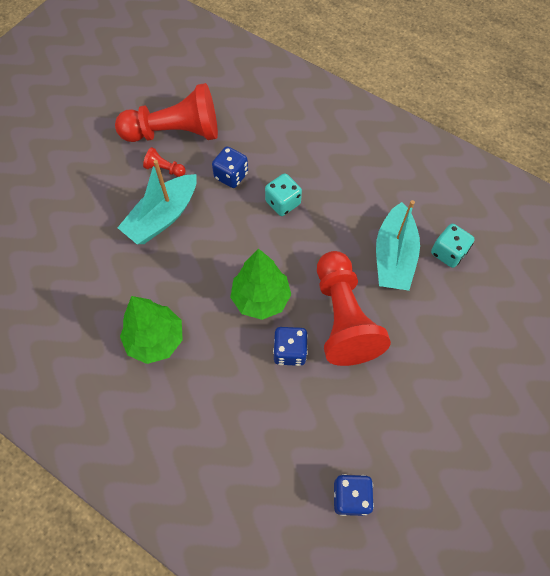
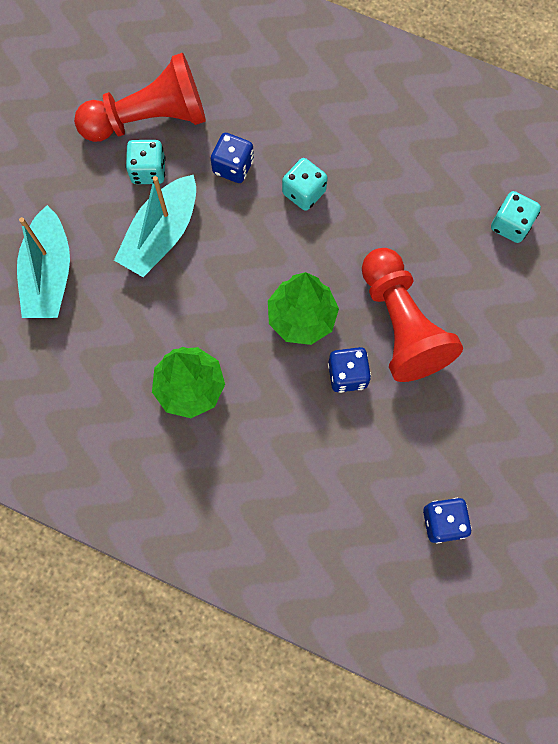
camera: 10 degrees left, 10 degrees up
(164, 169) = (148, 171): red pawn -> turquoise dice
(394, 257) = (448, 240): turquoise boat -> turquoise boat (49, 274)

